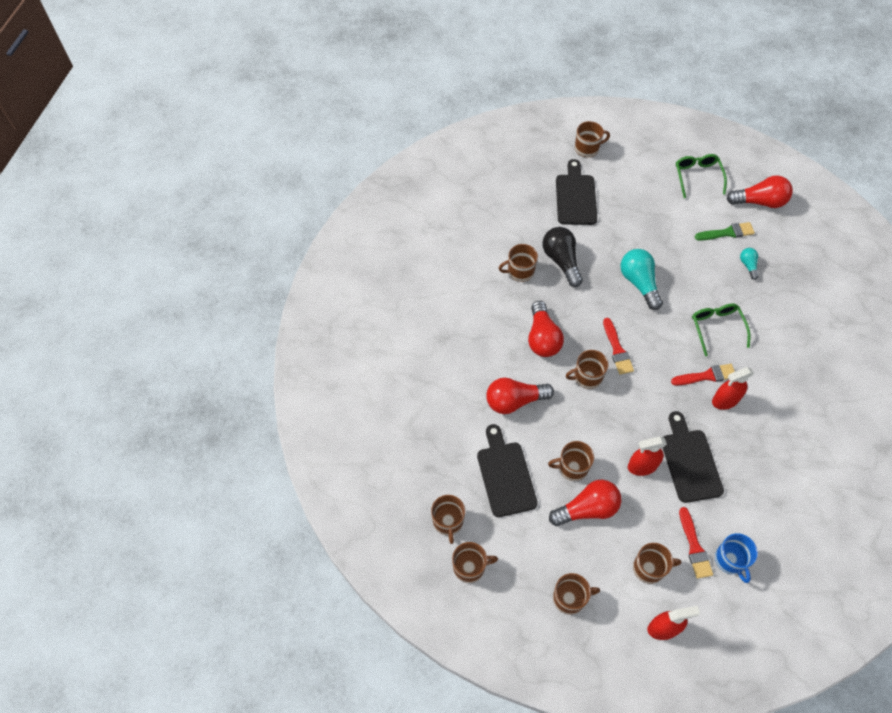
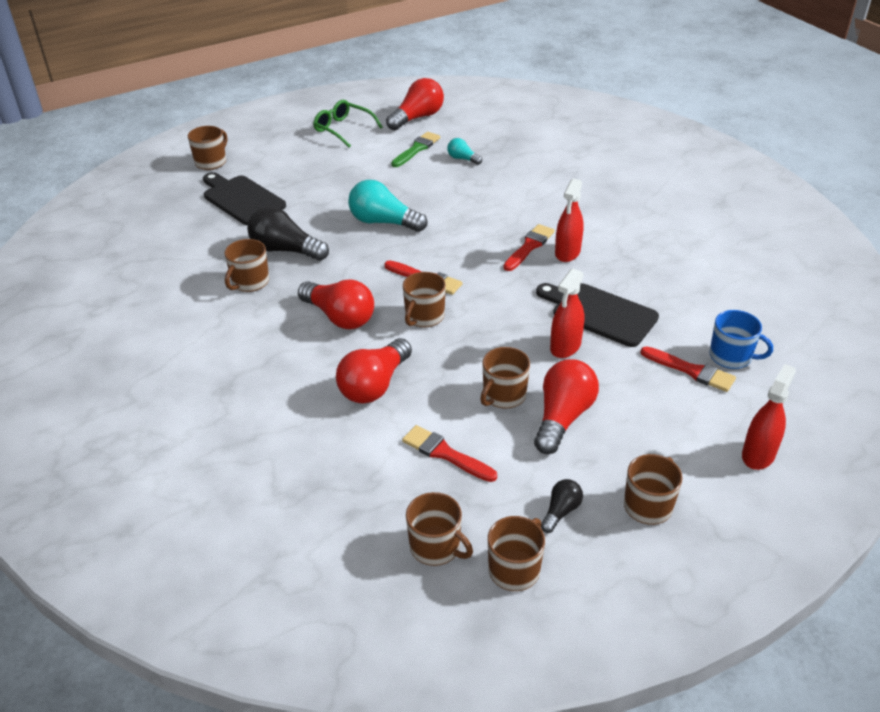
camera: 45 degrees left, 20 degrees down
(505, 475) = (445, 453): black cutting board -> red brush
(524, 559) = (561, 511): none -> black light bulb
(649, 568) = (680, 418): brown mug -> none
(716, 328) = (493, 211): green glasses -> none

